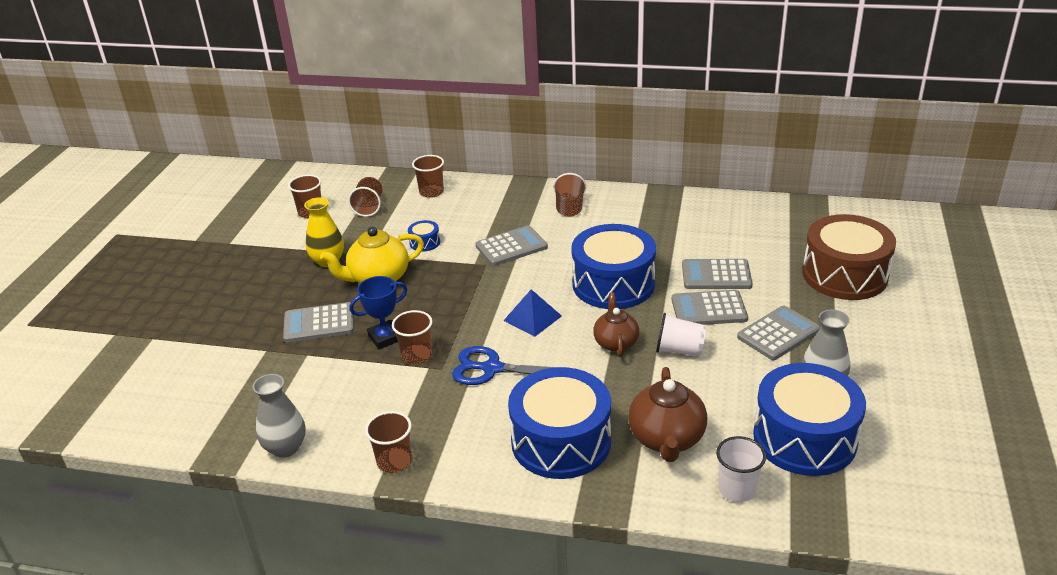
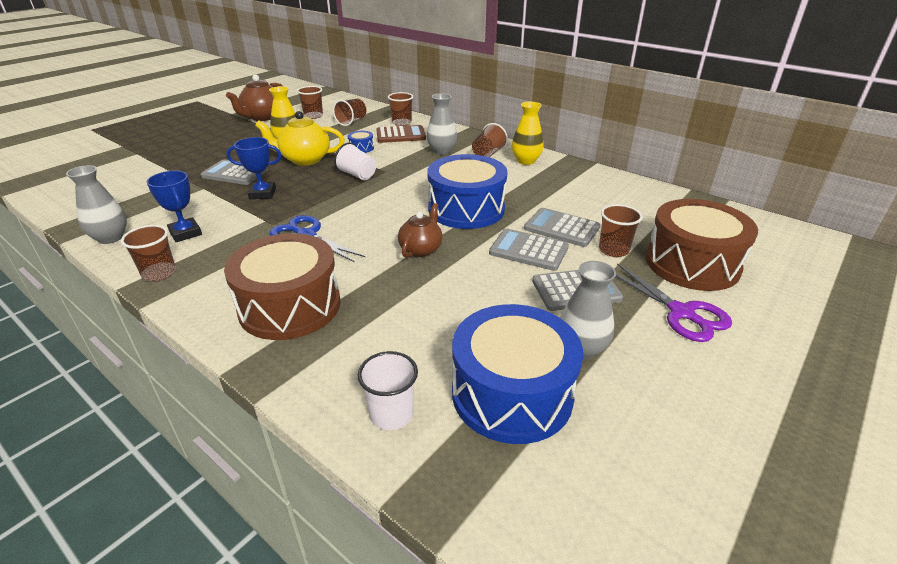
camera: 25 degrees right, 0 degrees up
(362, 412) = (185, 233): none -> blue trophy
(417, 356) = (267, 211): brown cup -> brown cup (613, 250)
(449, 210) = (400, 135): none -> brown calculator
(511, 247) = (417, 165): grey calculator -> none
(517, 219) = (441, 151): none -> grey vase
(532, 318) = (377, 212): blue pyramid -> none
(561, 441) = (290, 306): blue drum -> brown drum
(615, 205) = (526, 161): none -> yellow vase
(666, 439) = (377, 339): brown teapot -> brown teapot (262, 117)
(679, 350) = (468, 272): white cup -> white cup (357, 175)
(868, 324) = (681, 313): none -> purple scissors

